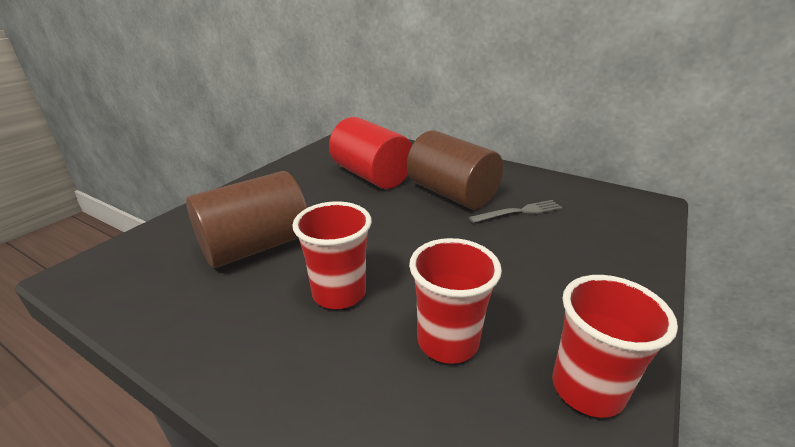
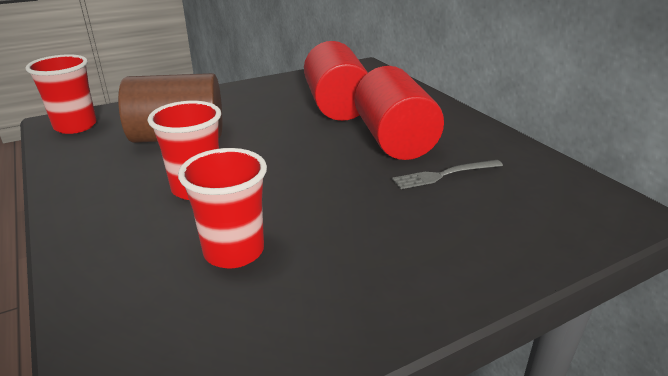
camera: 30 degrees right, 0 degrees up
(451, 194) = (394, 140): brown cylinder -> red cylinder
(519, 212) = (444, 175): grey fork -> grey fork turned 150 degrees clockwise
(587, 389) = (302, 332): red cup -> red cup (75, 126)

